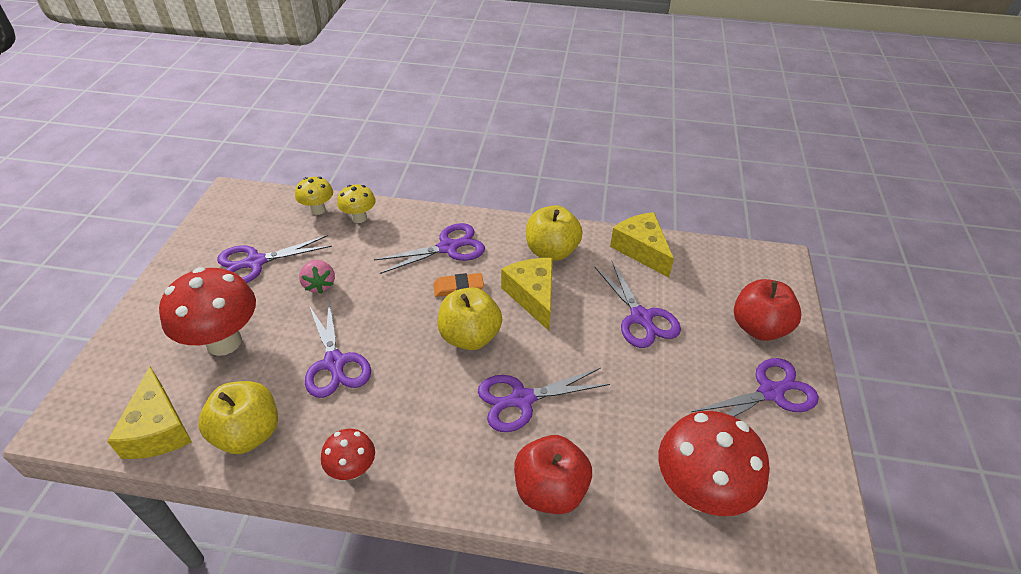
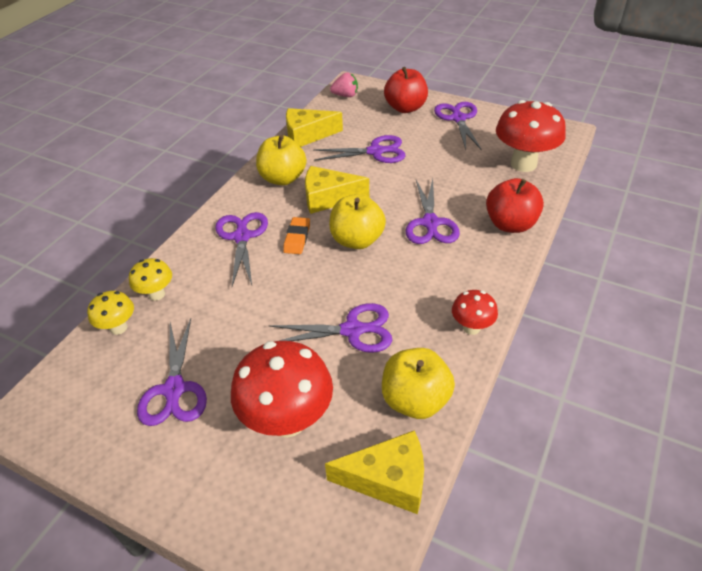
camera: 70 degrees left, 0 degrees up
(319, 285) = (242, 334): pink strawberry -> pink strawberry (345, 95)

